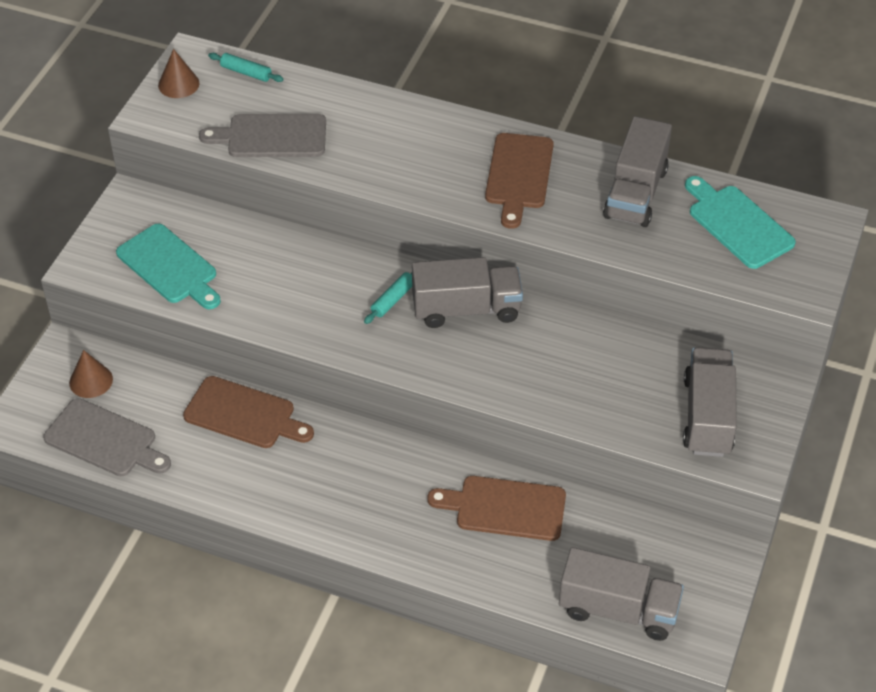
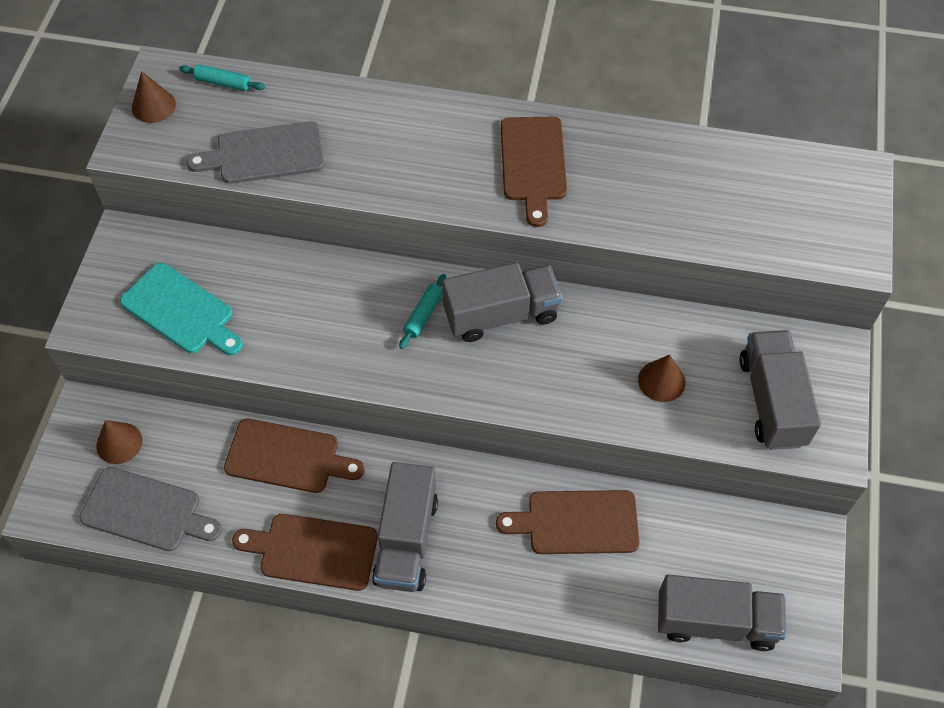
camera: 10 degrees left, 10 degrees up
(251, 495) = (313, 551): none -> brown cutting board
(605, 385) = (661, 381): none -> brown cone
(635, 193) = (657, 168): grey truck -> grey truck (406, 540)
(737, 224) = (768, 189): turquoise cutting board -> none

